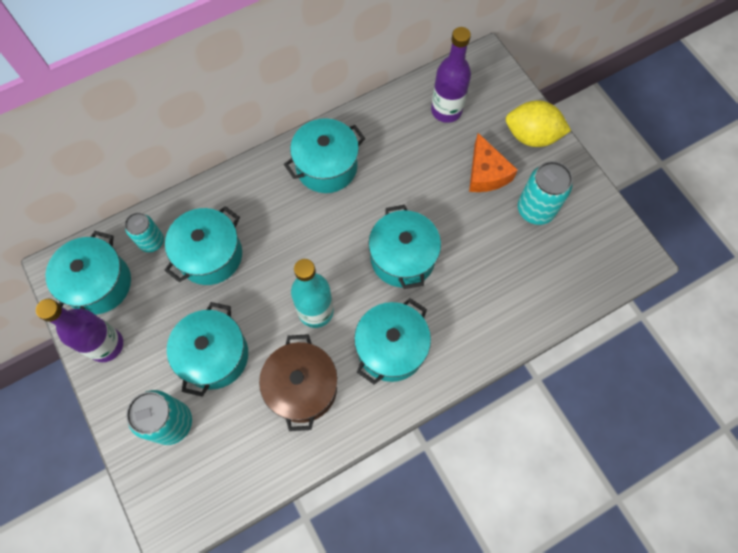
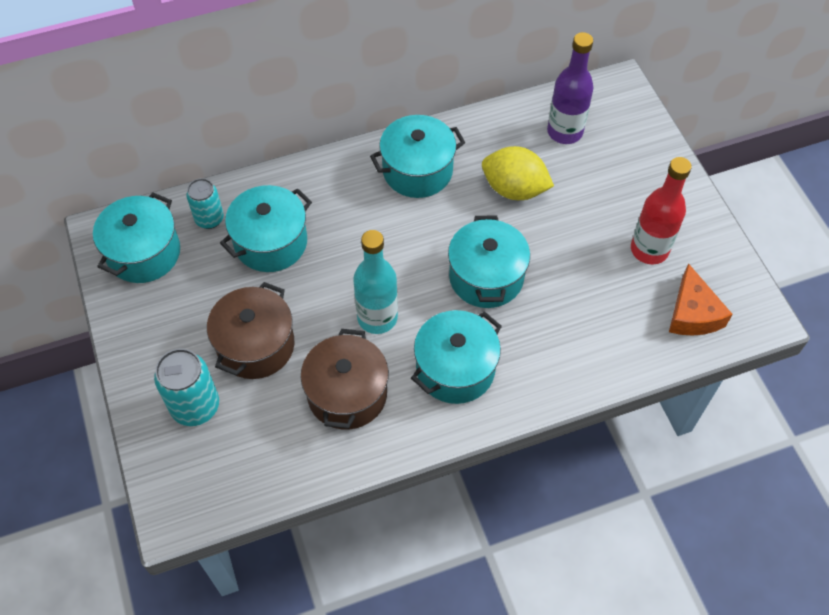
camera: 10 degrees right, 10 degrees down
(106, 345) = (139, 316): purple bottle -> none
(214, 355) = (256, 345): turquoise pot -> brown pot
(486, 173) = (599, 203): orange cheese -> orange cheese (692, 313)
(531, 136) = (659, 172): yellow lemon -> yellow lemon (514, 189)
(535, 210) = (649, 249): turquoise can -> red bottle

